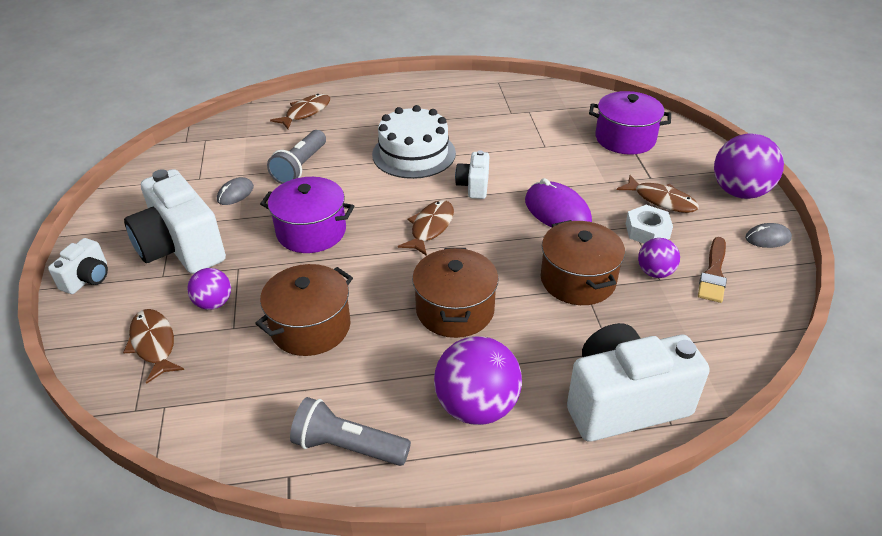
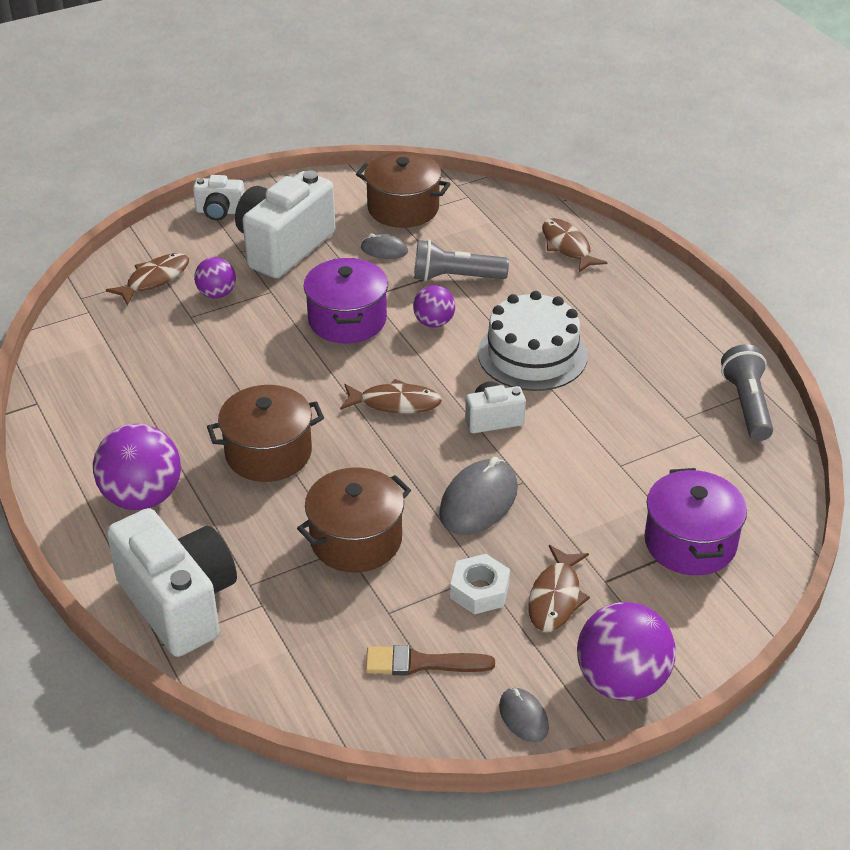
camera: 70 degrees right, 0 degrees up
(305, 112) = (567, 247): brown fish -> brown fish turned 135 degrees counterclockwise
(310, 327) = (208, 362): brown pot -> brown pot (403, 208)
(348, 446) = (74, 427): grey flashlight -> grey flashlight (747, 405)
(557, 211) = (478, 501): purple mouse -> grey mouse
(655, 272) = (399, 606): purple ball -> purple ball (434, 322)

